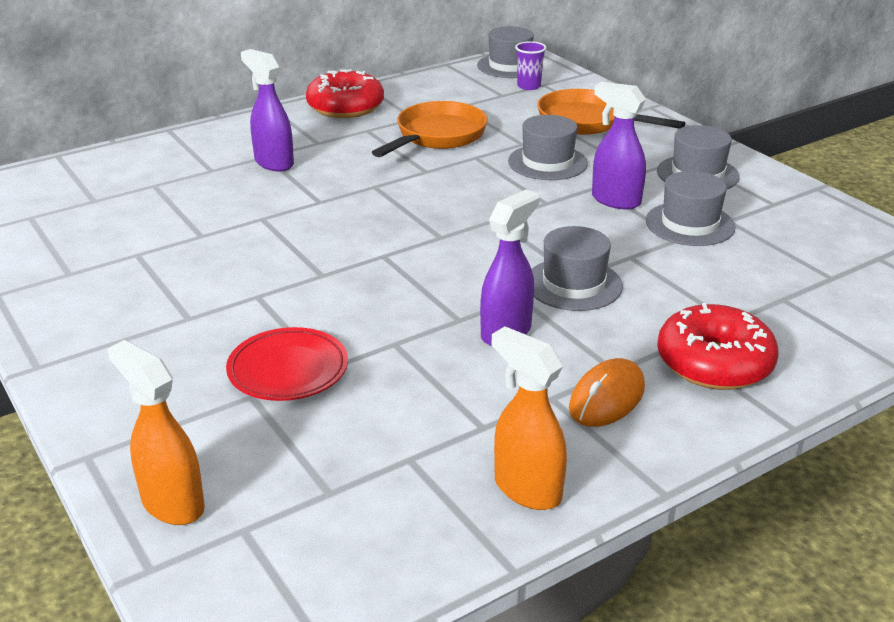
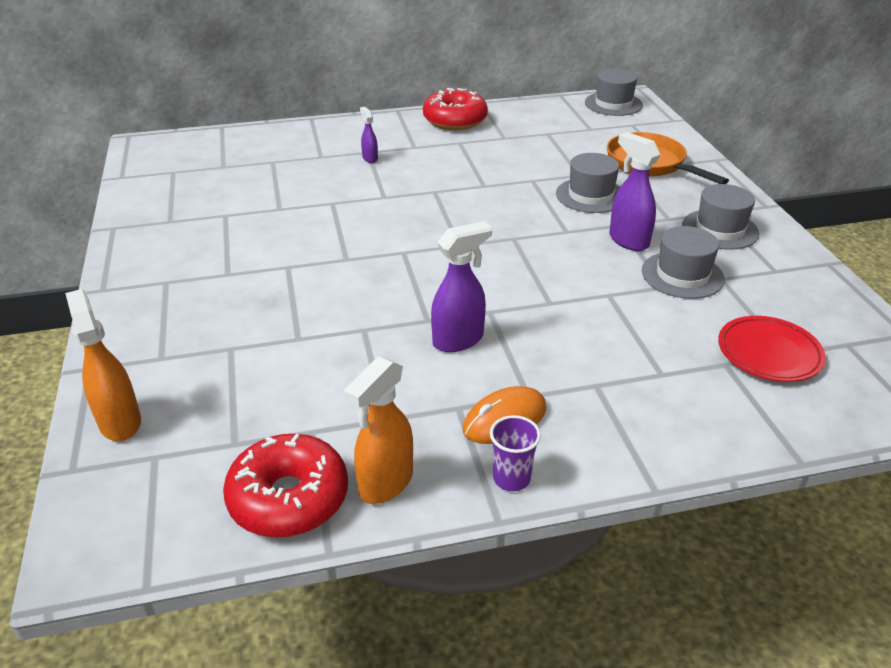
camera: 20 degrees right, 5 degrees up
(273, 163) = (370, 158): purple spray bottle -> purple spray bottle, size x0.55
(288, 370) = (270, 333): red plate -> red plate (769, 353)
(437, 136) = (512, 157): orange pan -> none
(526, 489) = (385, 483): orange spray bottle -> orange spray bottle turned 120 degrees counterclockwise
(529, 86) = (618, 124): purple cup -> purple cup (511, 478)
(573, 284) = (542, 309): grey hat -> none
(714, 363) = (621, 410): red donut -> red donut (289, 498)

